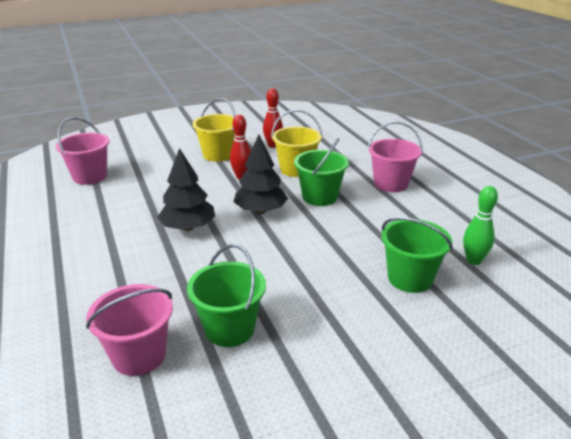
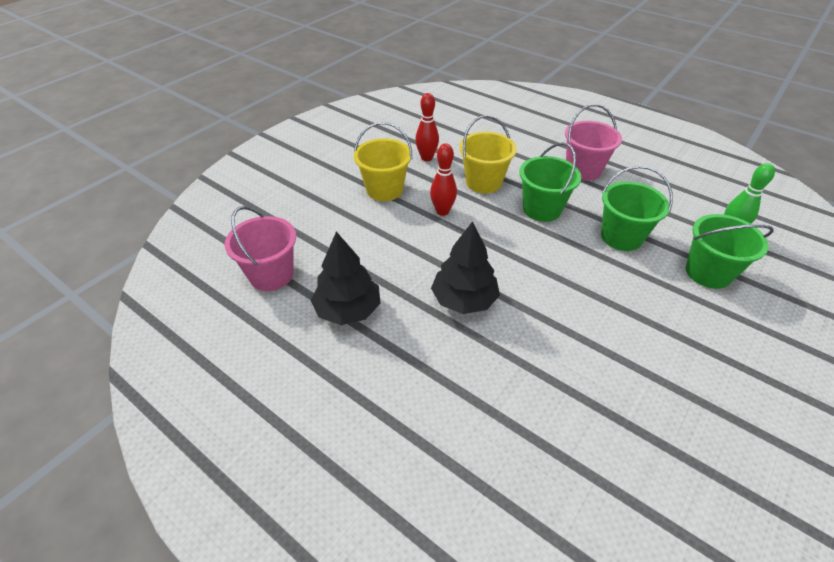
camera: 30 degrees left, 15 degrees up
(139, 355) = (600, 481): pink bucket -> none
(229, 329) = (639, 403): green bucket -> green bucket (621, 237)
(261, 211) = (509, 248): black tree -> black tree (348, 309)

